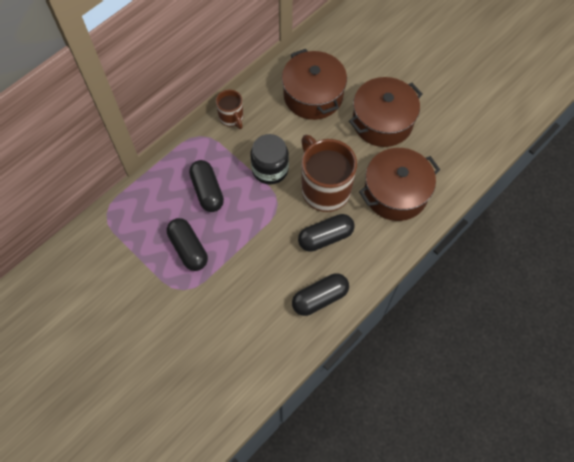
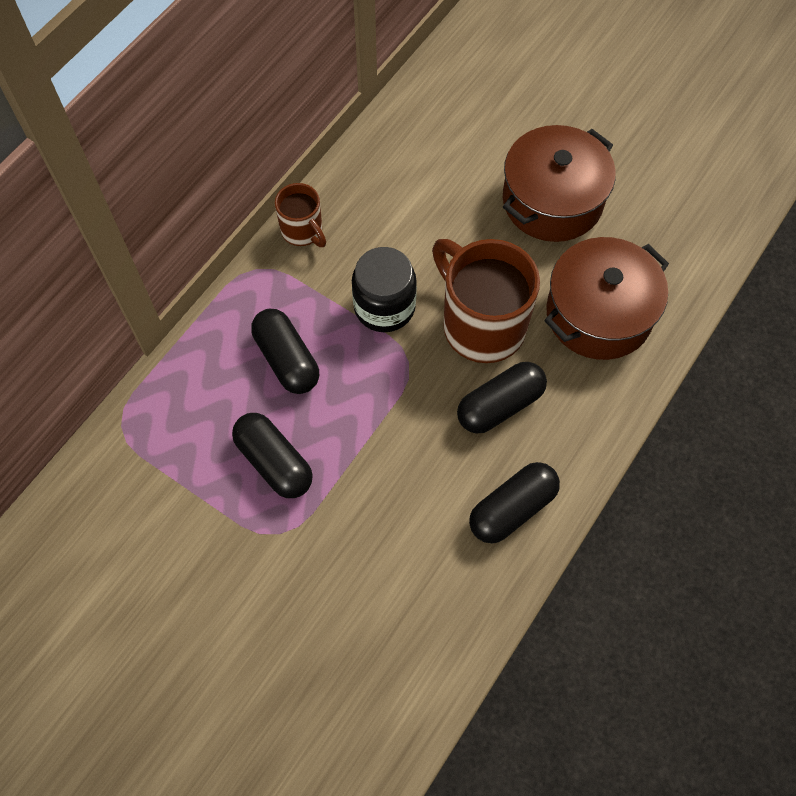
camera: 10 degrees left, 0 degrees up
(313, 95) = (430, 174): brown pot -> none

